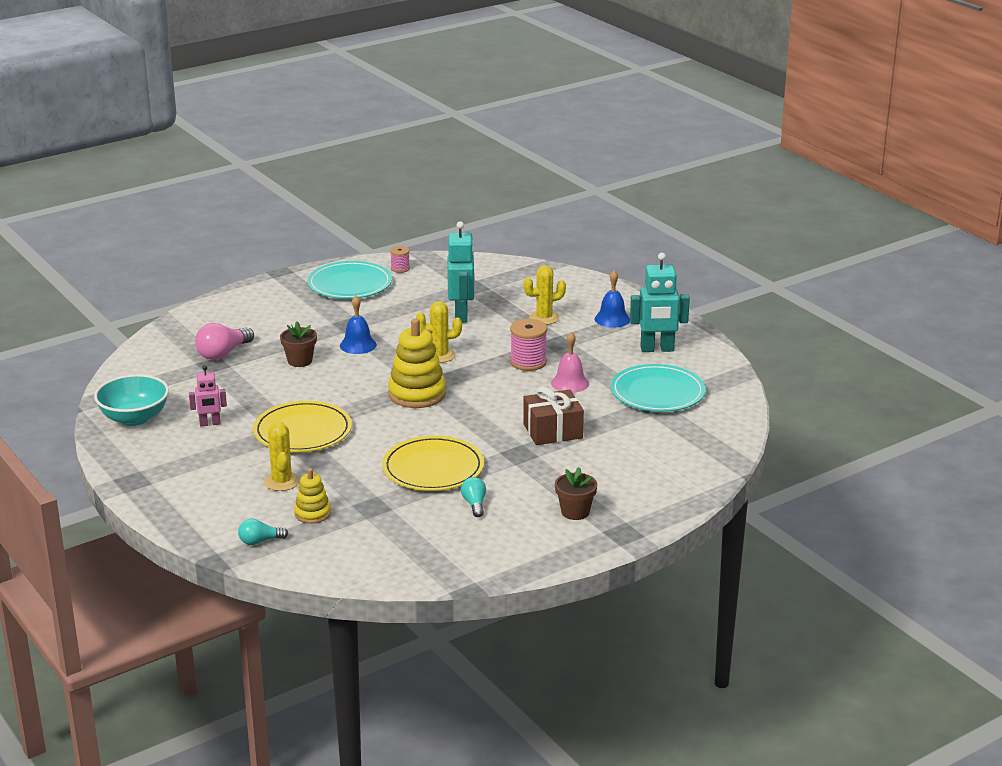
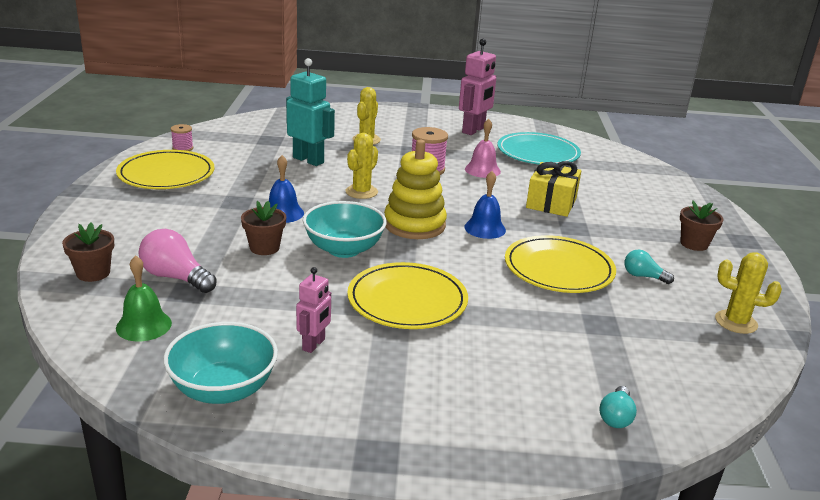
camera: 55 degrees left, 0 degrees up
(162, 370) = (144, 325): none -> green bell
(193, 330) = (93, 273): none -> brown flower pot
(223, 353) = (176, 277): pink light bulb -> pink light bulb turned 135 degrees clockwise
(282, 482) = (497, 352): yellow cactus -> yellow cactus (736, 322)
(312, 513) = (584, 361): yellow stacking toy -> none
(339, 385) = (344, 249): none -> turquoise bowl
(350, 284) = (166, 174): turquoise plate -> yellow plate
(552, 431) = (551, 203): brown gift -> yellow gift
(612, 319) = (406, 124): blue bell -> blue bell (485, 228)
(657, 349) = (474, 130): turquoise robot -> pink robot

